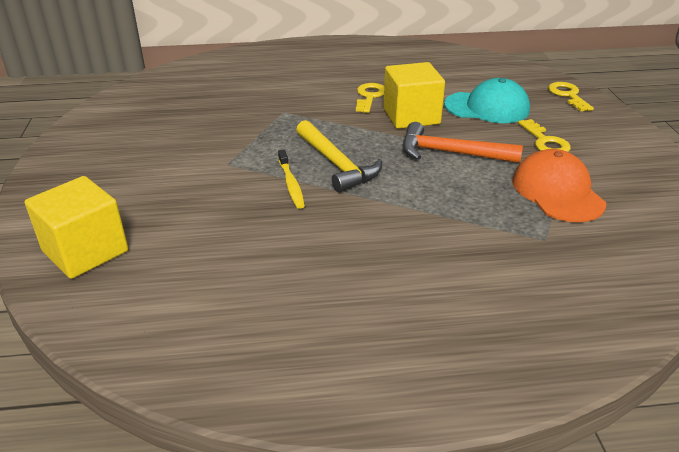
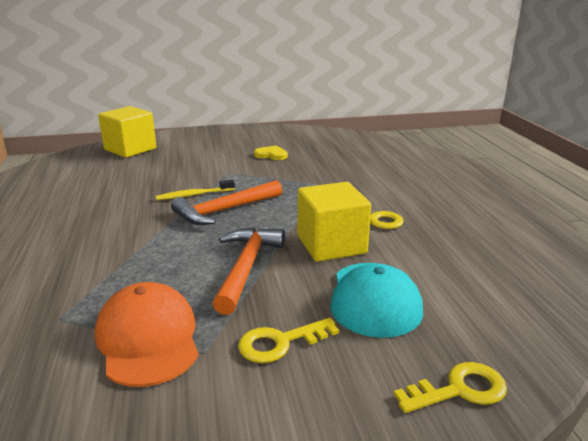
camera: 85 degrees right, 10 degrees down
(180, 135) = (271, 155): none -> yellow heart
(336, 164) = (225, 210): yellow hammer -> orange hammer
(557, 192) = (148, 338): orange cap -> orange cap turned 90 degrees counterclockwise

